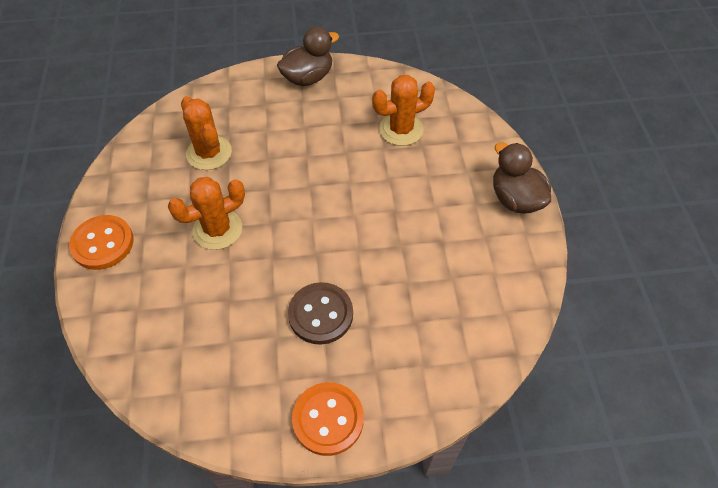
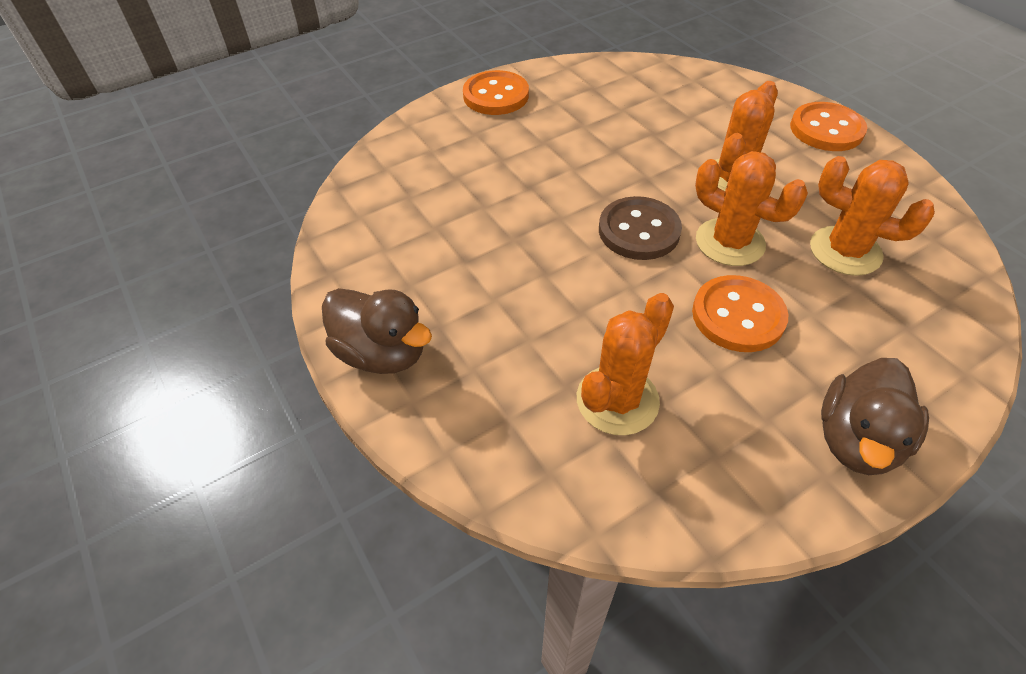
camera: 155 degrees right, 5 degrees down
(267, 185) = (730, 242): none -> orange cactus
(306, 143) = (738, 316): none -> orange button
(320, 314) = (556, 151): brown button -> brown button (639, 231)

